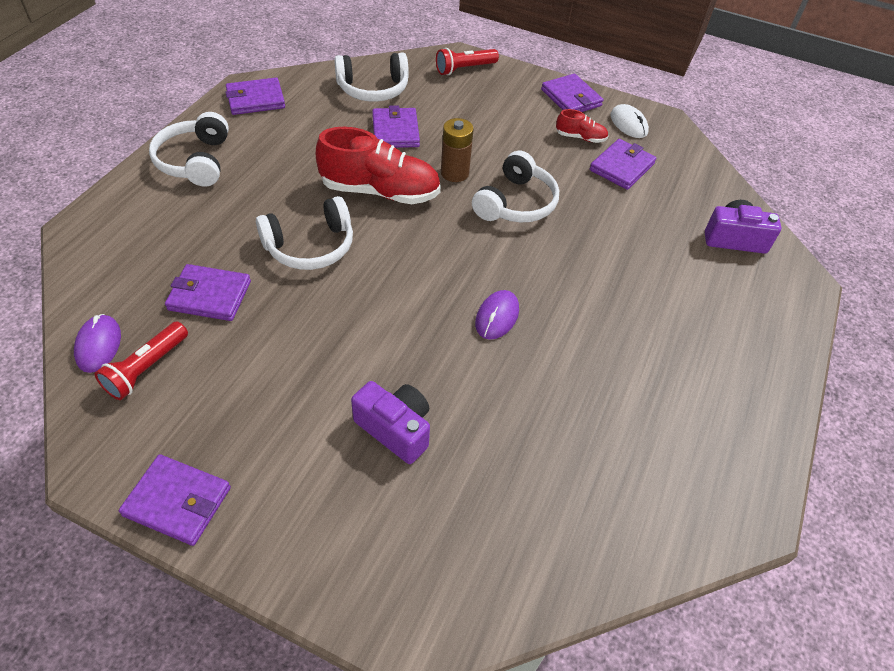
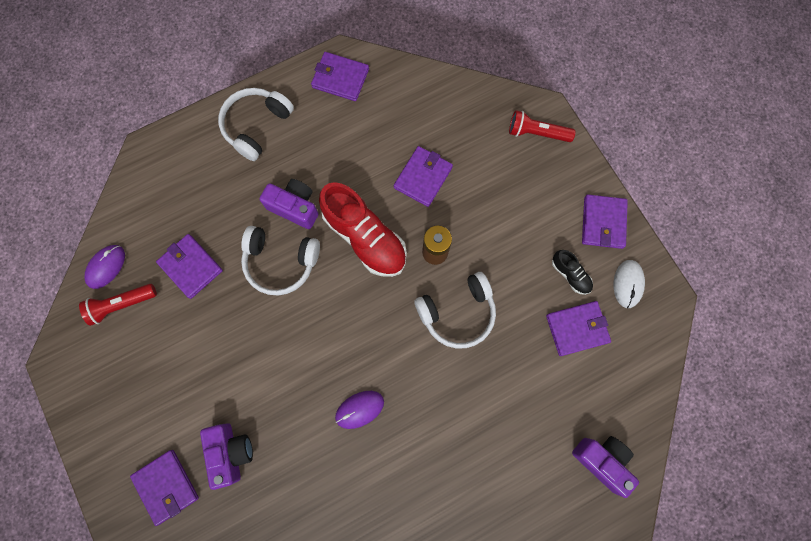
camera: 40 degrees right, 25 degrees up
(177, 501) = (85, 415): purple wallet -> purple wallet (166, 486)
(288, 200) = (294, 207): none -> purple camera
(373, 89) = (440, 116): white headphones -> none
(580, 137) = (570, 274): red shoe -> black shoe

